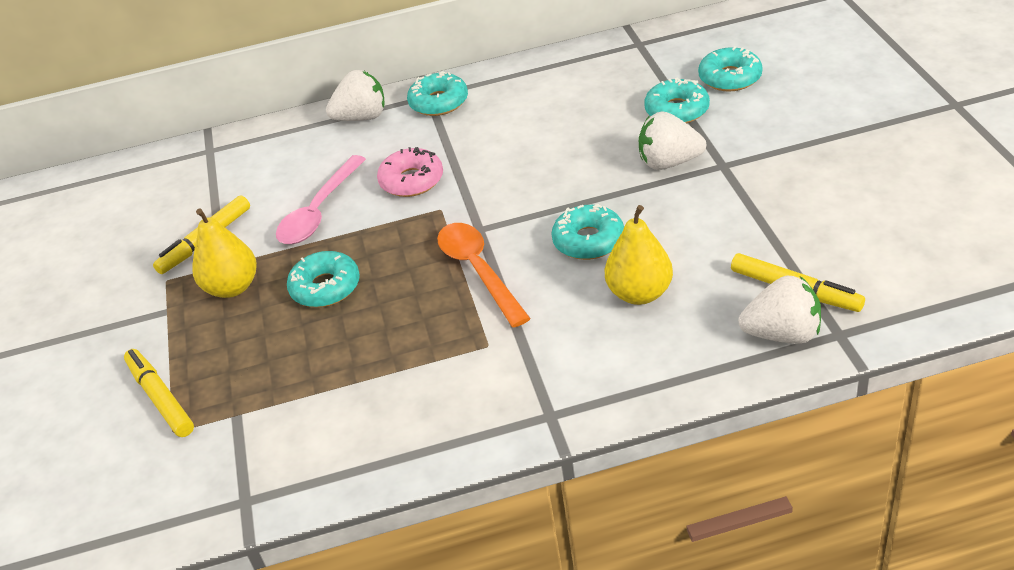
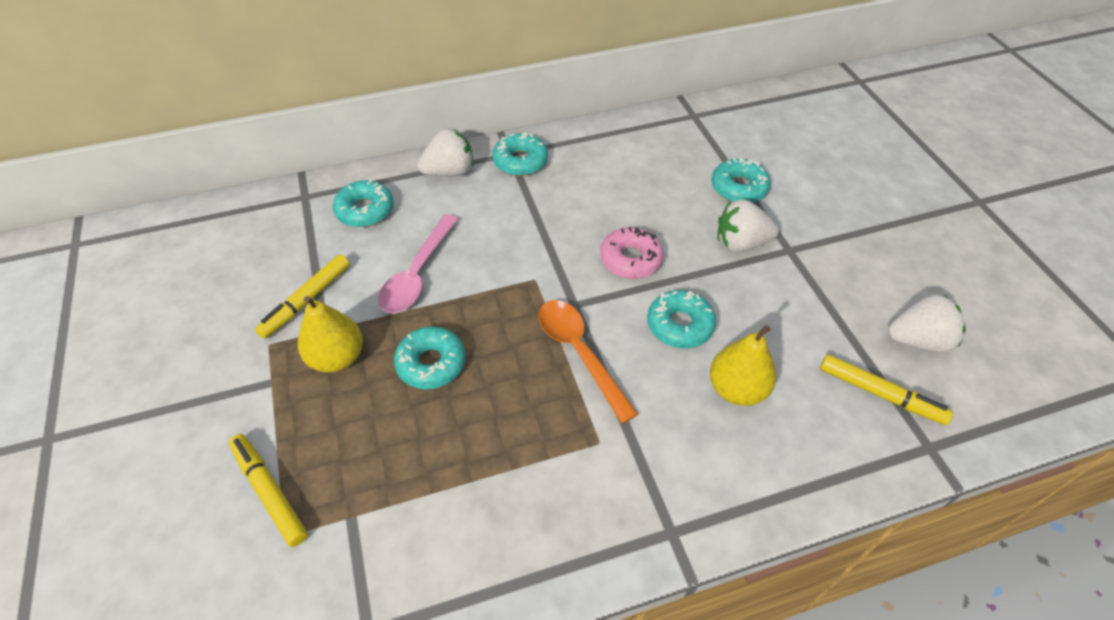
camera: 10 degrees left, 10 degrees up
(412, 180) = (504, 245): pink donut -> pink donut (630, 259)
(730, 78) = (780, 158): turquoise donut -> turquoise donut (365, 210)
(782, 334) = (878, 444): white strawberry -> white strawberry (918, 340)

